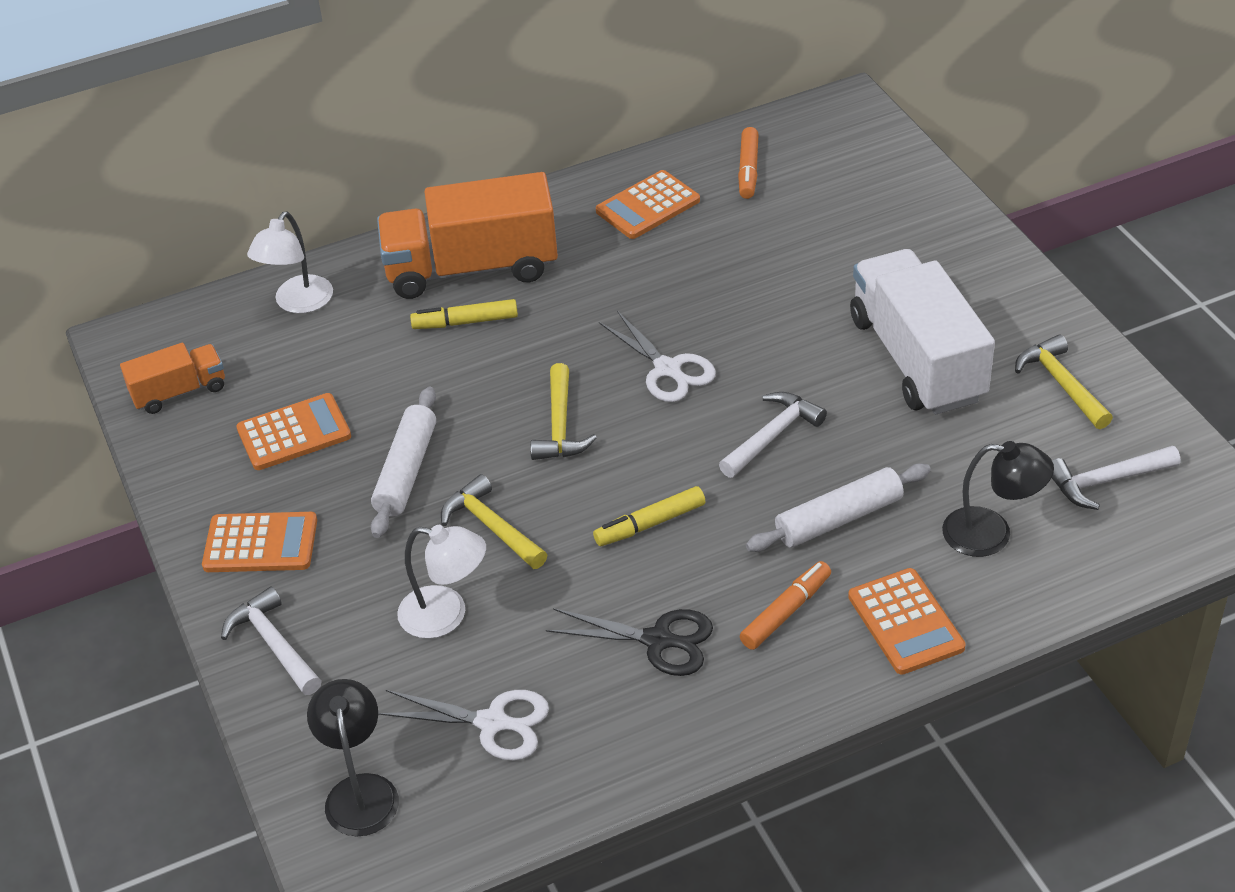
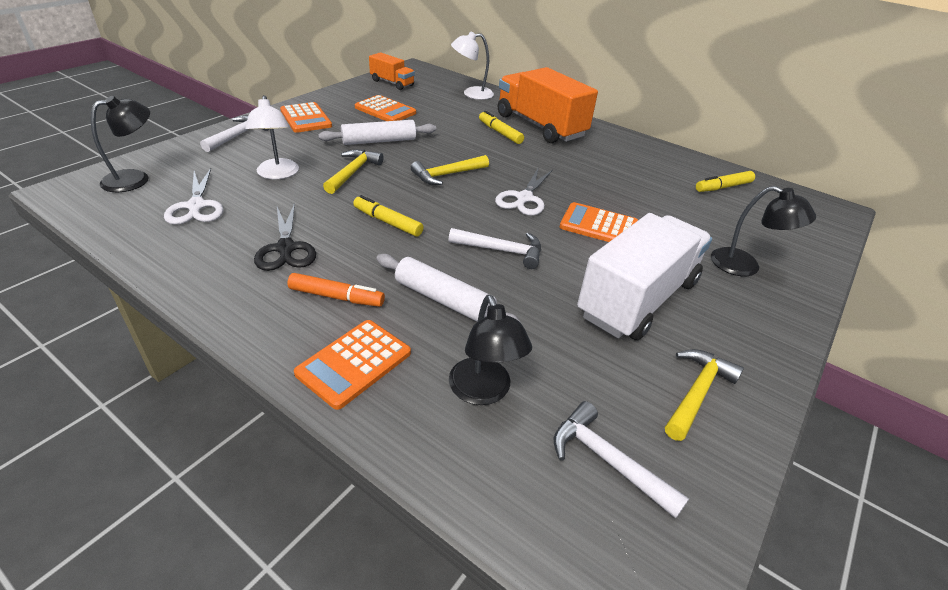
camera: 55 degrees right, 5 degrees down
(648, 206) = (648, 162): orange calculator -> orange calculator (598, 225)
(748, 169) = (723, 187): orange marker -> yellow marker
(908, 244) = (745, 266): none -> black lamp

